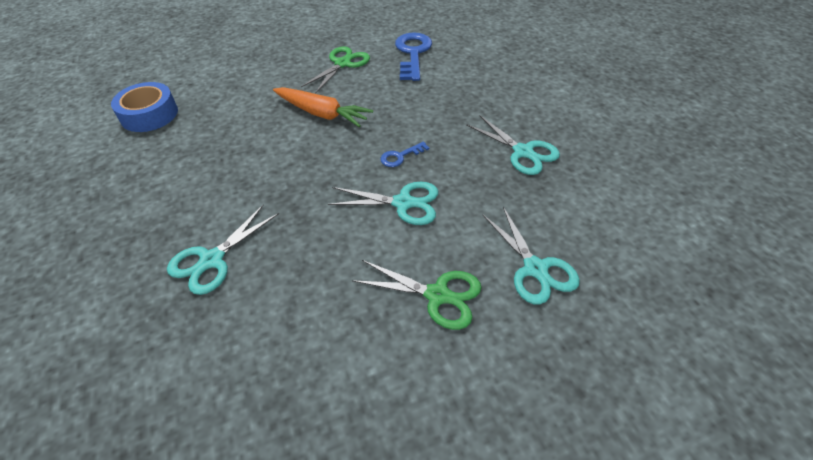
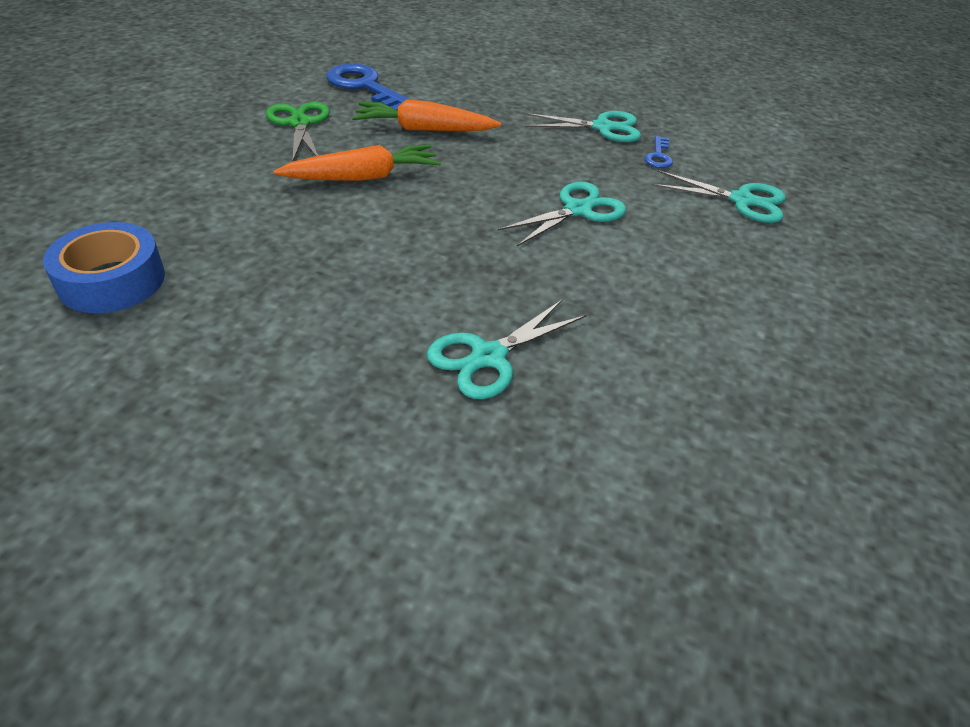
camera: 50 degrees left, 5 degrees down
(212, 260) = (489, 357): turquoise scissors -> turquoise scissors turned 60 degrees clockwise
(400, 156) = (511, 177): blue key -> blue key (658, 156)
(401, 98) = (424, 129): none -> orange carrot
(437, 295) = (715, 256): green scissors -> none

